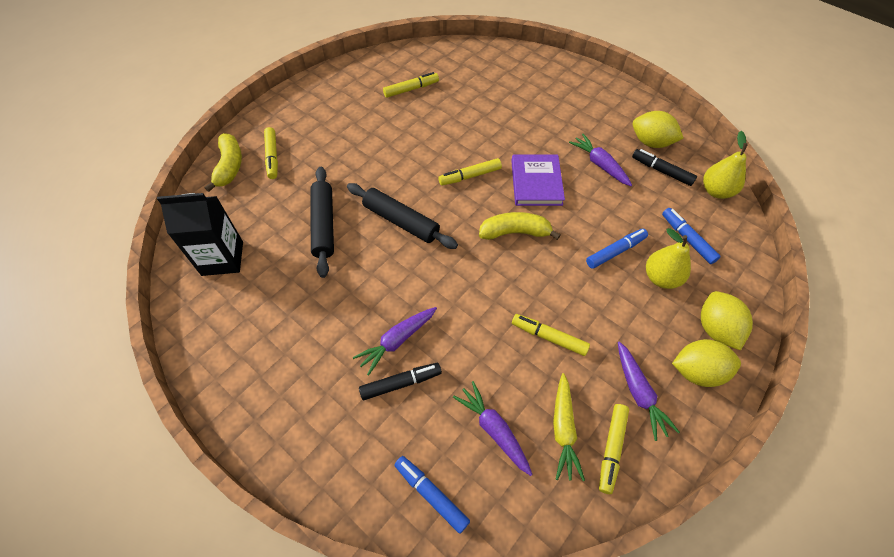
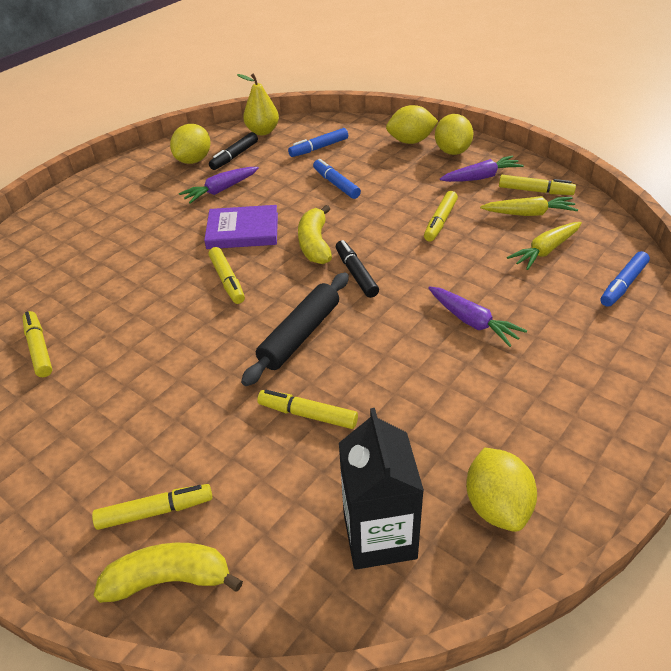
camera: 90 degrees left, 15 degrees down
(221, 324) = (497, 506): none -> yellow lemon
(323, 225) = (308, 414): black rolling pin -> yellow marker
(401, 383) = (521, 314): black marker -> black marker (356, 274)
(494, 430) = (545, 251): purple carrot -> yellow carrot
(661, 278) = (363, 162): yellow pear -> none

